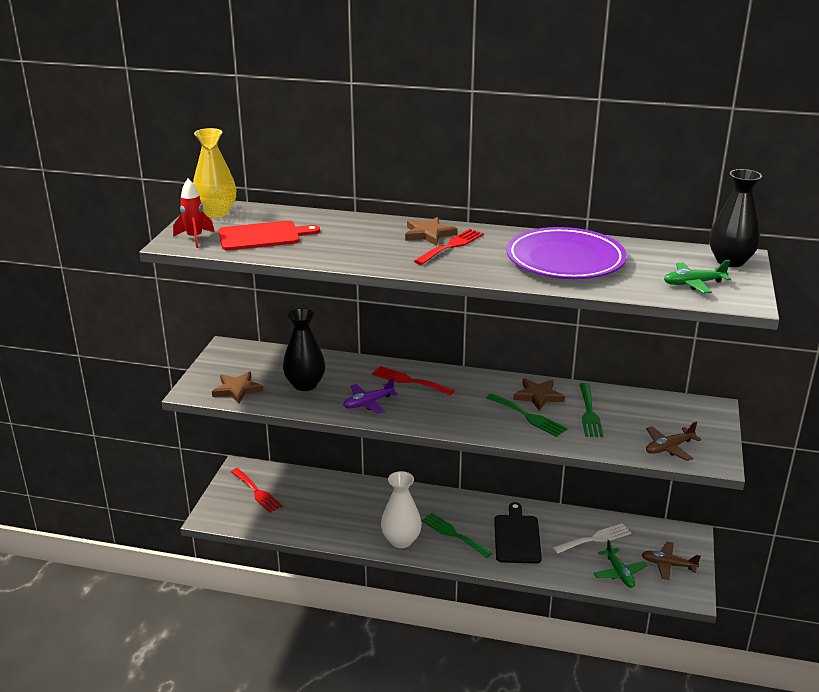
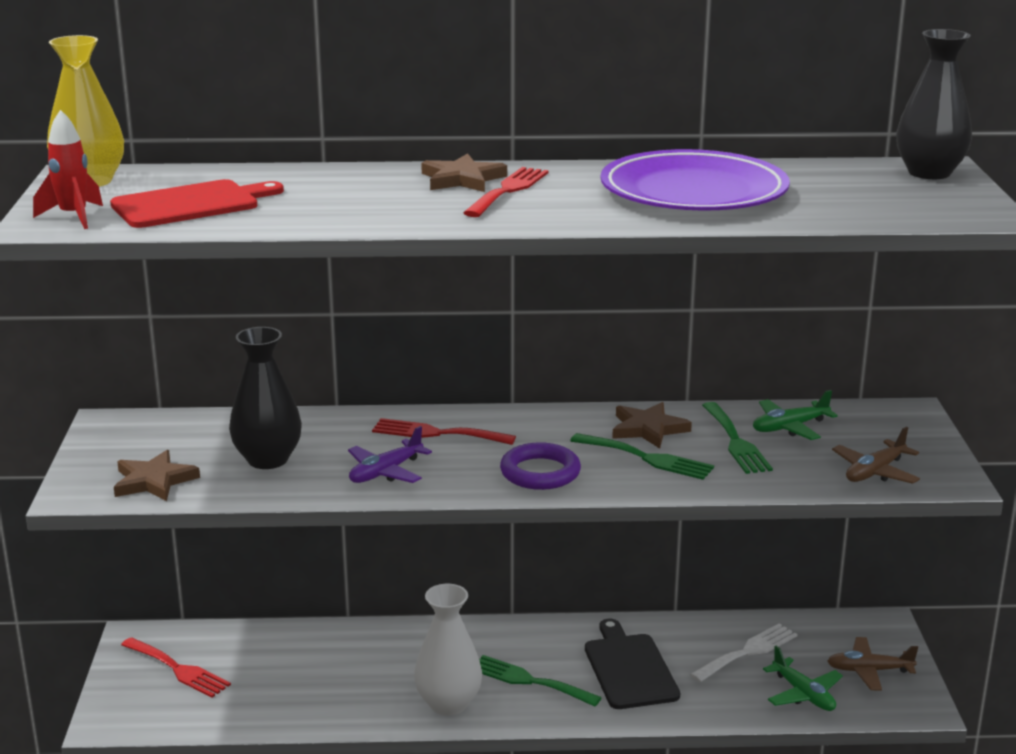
camera: 15 degrees left, 5 degrees down
(459, 417) = (540, 472): none -> purple ring
(693, 284) = (898, 203): green plane -> green plane (789, 427)

